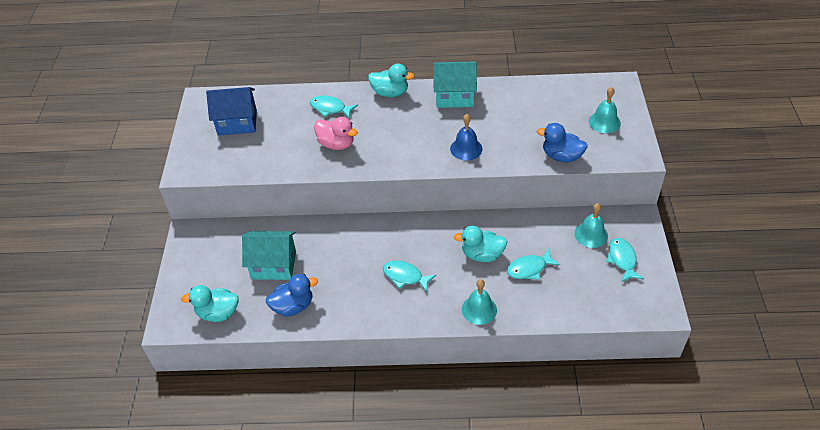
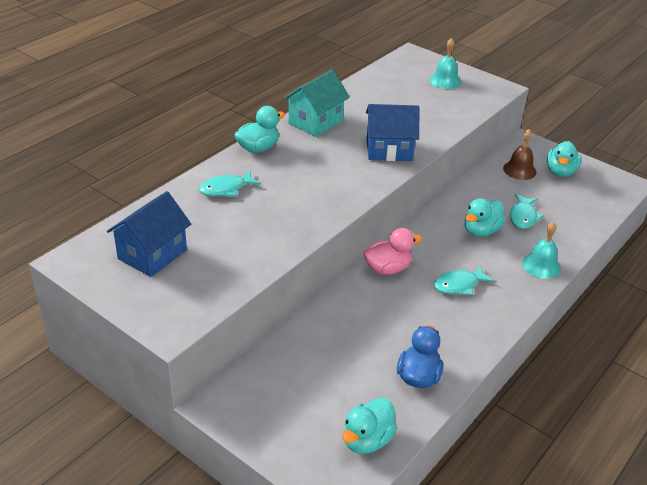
camera: 55 degrees left, 10 degrees down
(273, 265) = (346, 362): turquoise house -> none
(336, 144) = (282, 210): pink duck -> pink duck (388, 268)
(466, 148) = (389, 150): blue bell -> blue house
(561, 156) = (458, 116): blue duck -> none
(591, 234) = (519, 170): turquoise bell -> brown bell
(622, 259) = (560, 172): turquoise fish -> turquoise duck

